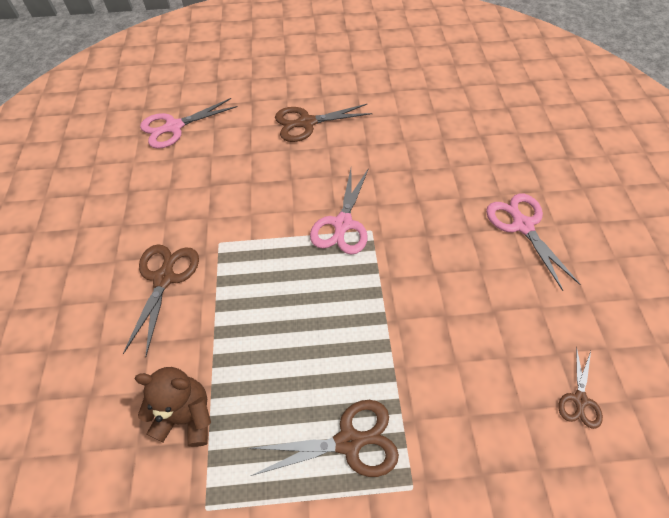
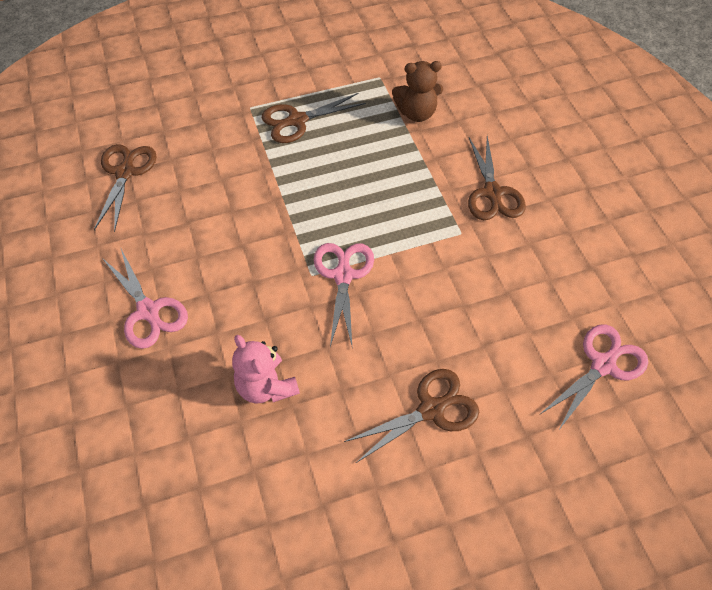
camera: 165 degrees right, 0 degrees up
(421, 155) = (266, 386): none -> pink teddy bear
(580, 400) = (125, 172): brown scissors -> brown scissors, size x1.70

